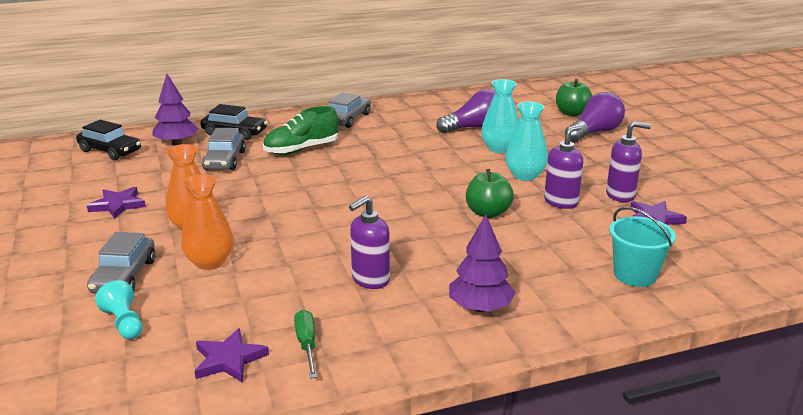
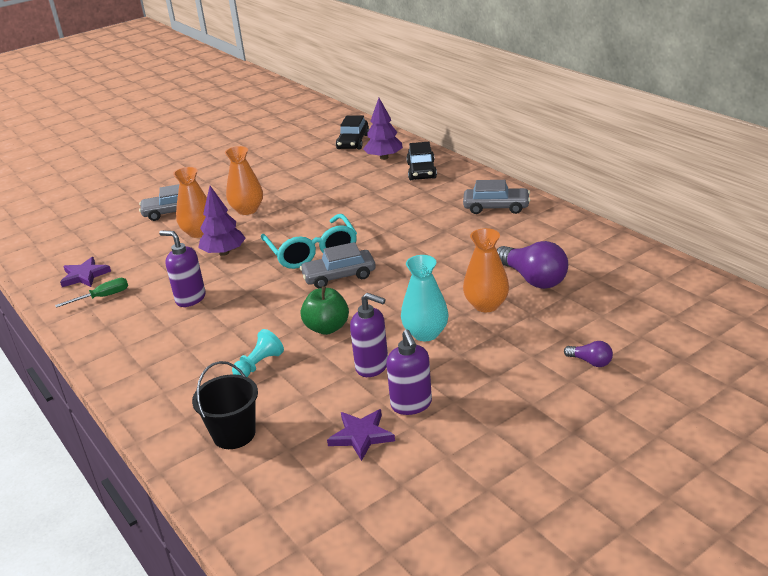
camera: 75 degrees right, 5 degrees up
(118, 205) = (267, 175): purple star -> none
(124, 323) = (120, 231): turquoise pawn -> turquoise pawn (259, 365)
(225, 160) = (363, 185): grey car -> grey car (339, 276)
(301, 149) = (407, 207): green shoe -> none
(337, 202) = (312, 251): none -> turquoise glasses
(480, 307) = (160, 356): purple tree -> purple tree (224, 253)
(499, 148) = (486, 305): turquoise vase -> orange vase
(572, 113) = (645, 335): green apple -> none
(594, 132) = (590, 362): purple light bulb -> purple light bulb, size x0.49
(635, 275) = (234, 434): turquoise bucket -> black bucket

